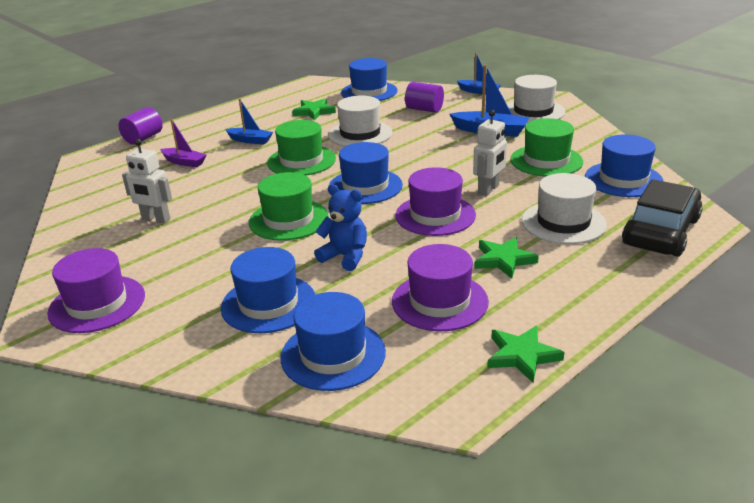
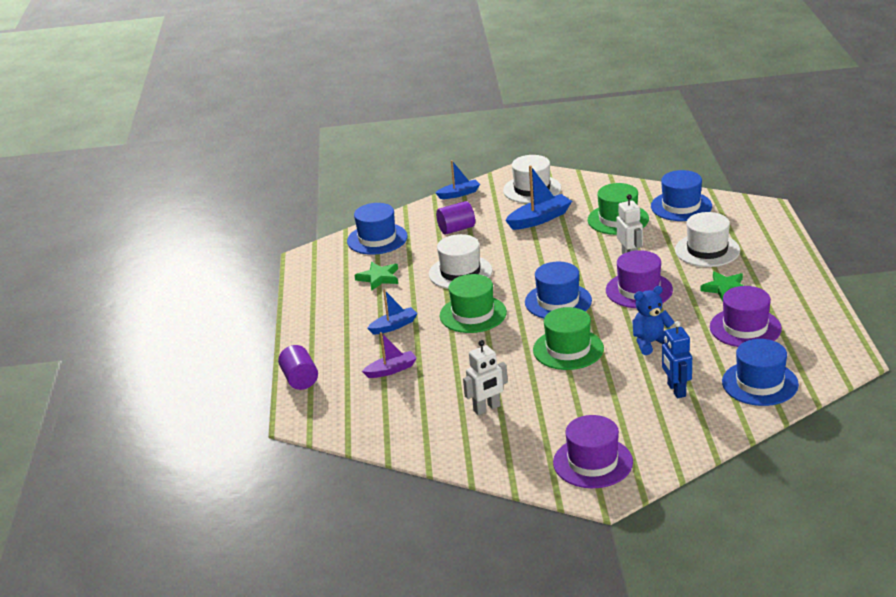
camera: 50 degrees left, 0 degrees up
(268, 303) = (676, 390): blue hat -> blue robot
(522, 355) = (826, 322): green star -> none
(660, 232) = (757, 225): black car -> none

